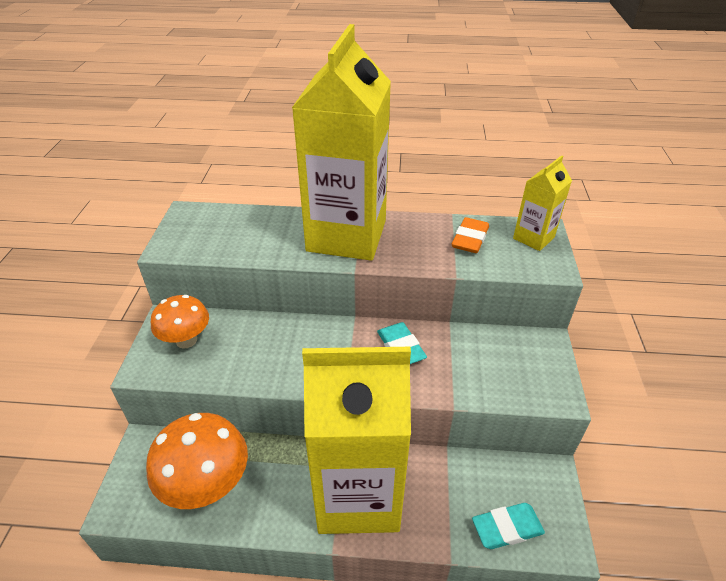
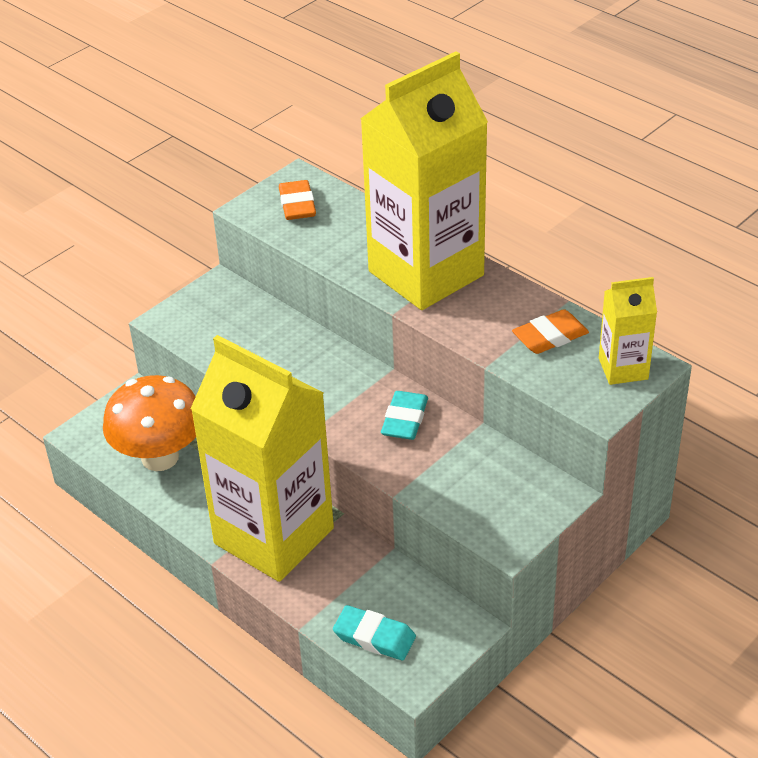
camera: 40 degrees right, 0 degrees up
(186, 340) = (219, 313): orange mushroom -> none
(204, 230) = (297, 204): none -> orange eraser

